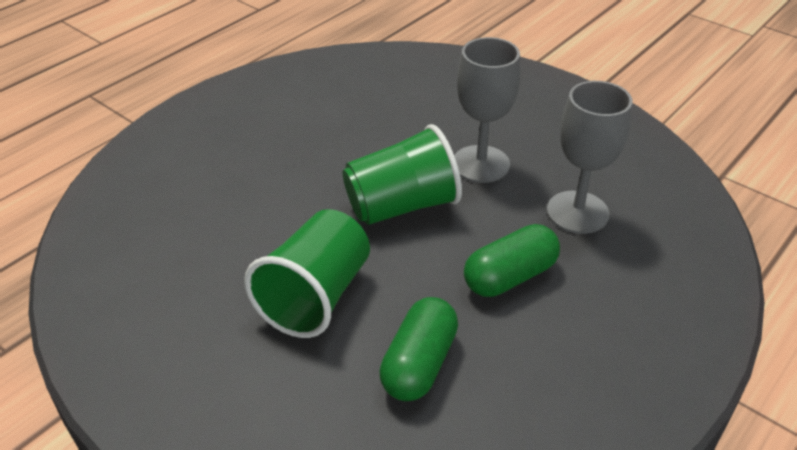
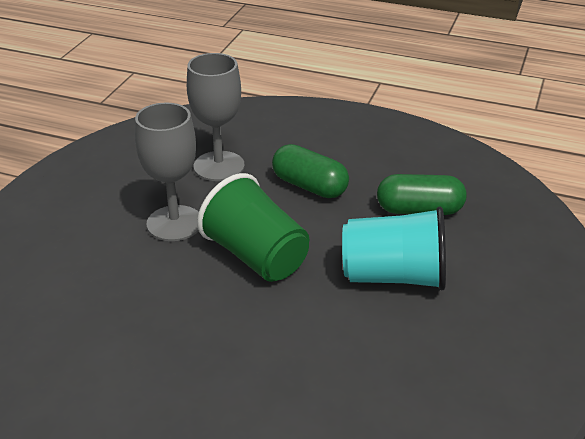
camera: 110 degrees left, 5 degrees down
(316, 296) = (394, 276): green cup -> turquoise cup

